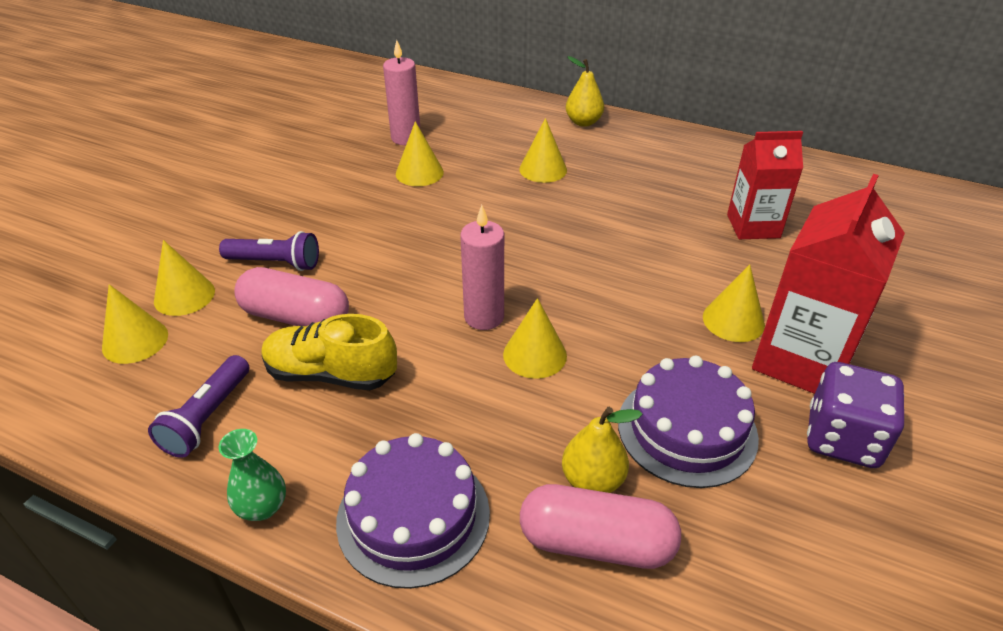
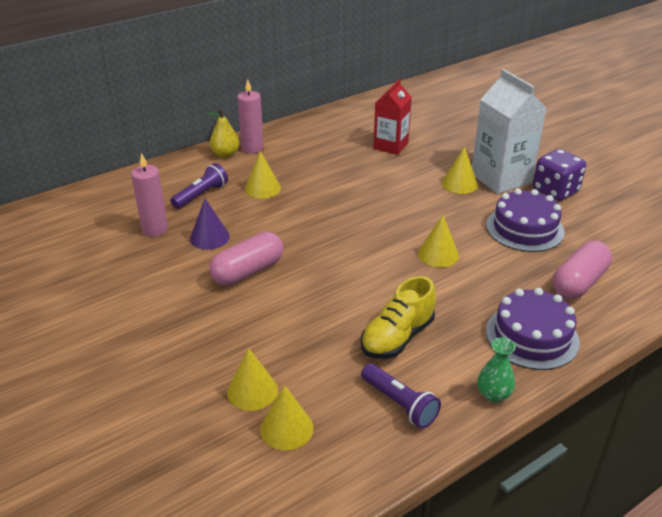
camera: 60 degrees left, 5 degrees down
(275, 263) = (254, 334): purple flashlight -> purple flashlight (201, 195)
(296, 317) = (327, 339): pink capsule -> pink capsule (248, 271)
(419, 173) = (209, 237): yellow cone -> purple cone
(484, 317) = (391, 261): pink candle -> pink candle (252, 148)
(593, 480) = (540, 269): yellow pear -> none
(801, 360) = (501, 178): red carton -> white carton

